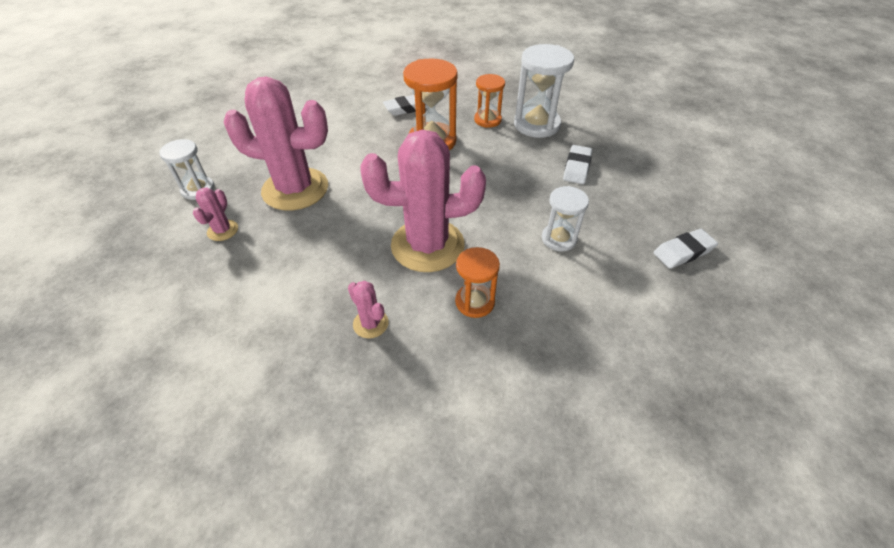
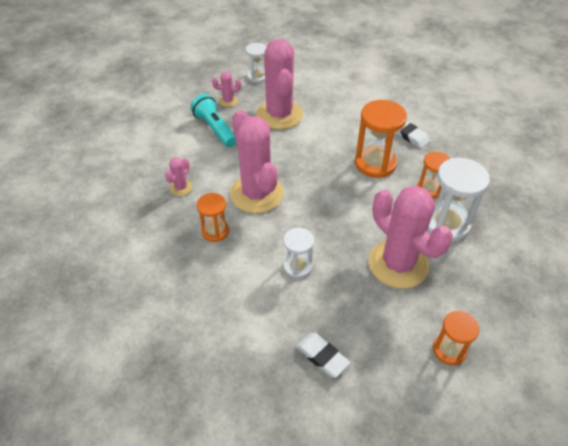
camera: 70 degrees right, 0 degrees up
(271, 258) = (215, 128): none -> turquoise flashlight
(577, 167) = (398, 264): white eraser -> pink cactus
(681, 168) = (449, 350): none -> orange hourglass

